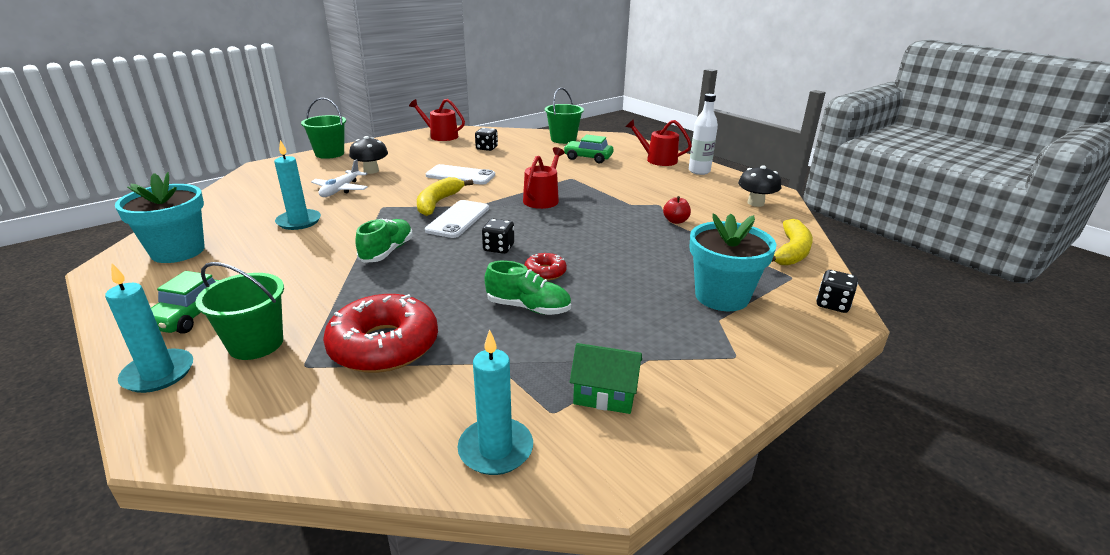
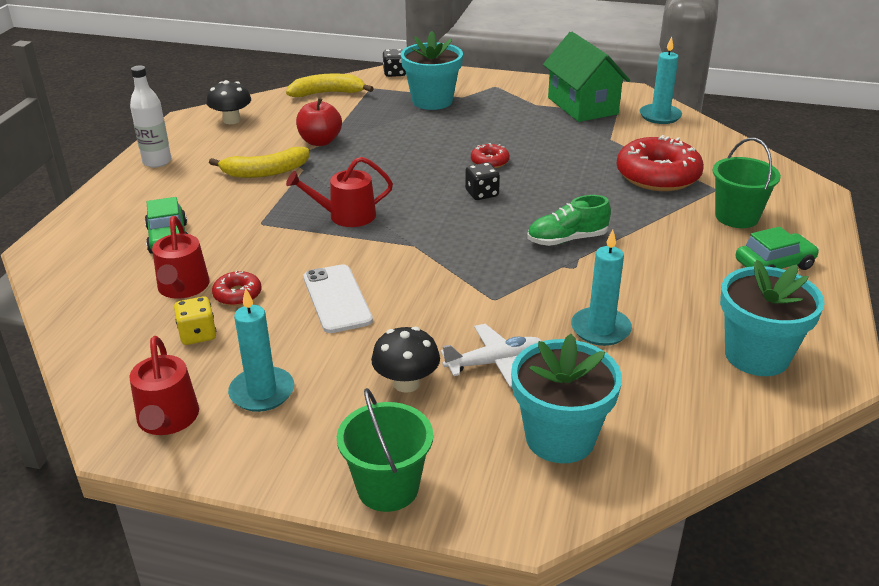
camera: 125 degrees left, 5 degrees up
(158, 373) = (811, 229): turquoise candle -> turquoise candle (262, 392)
(273, 184) = (560, 438): none -> turquoise flower pot
(438, 203) = (436, 270): yellow banana -> yellow banana (265, 172)
(458, 219) = (457, 238): white phone -> none
(486, 148) = (198, 334): black dice -> yellow dice
(505, 159) = (237, 294): none -> red donut
(528, 307) = (543, 150): green shoe -> none
(563, 139) = (89, 287): green bucket -> none
(604, 395) = (582, 106): green house -> green house, size x1.81
(657, 160) = (133, 193): red watering can -> red watering can (183, 288)
(675, 221) = (320, 141): red apple -> red apple, size x1.61

